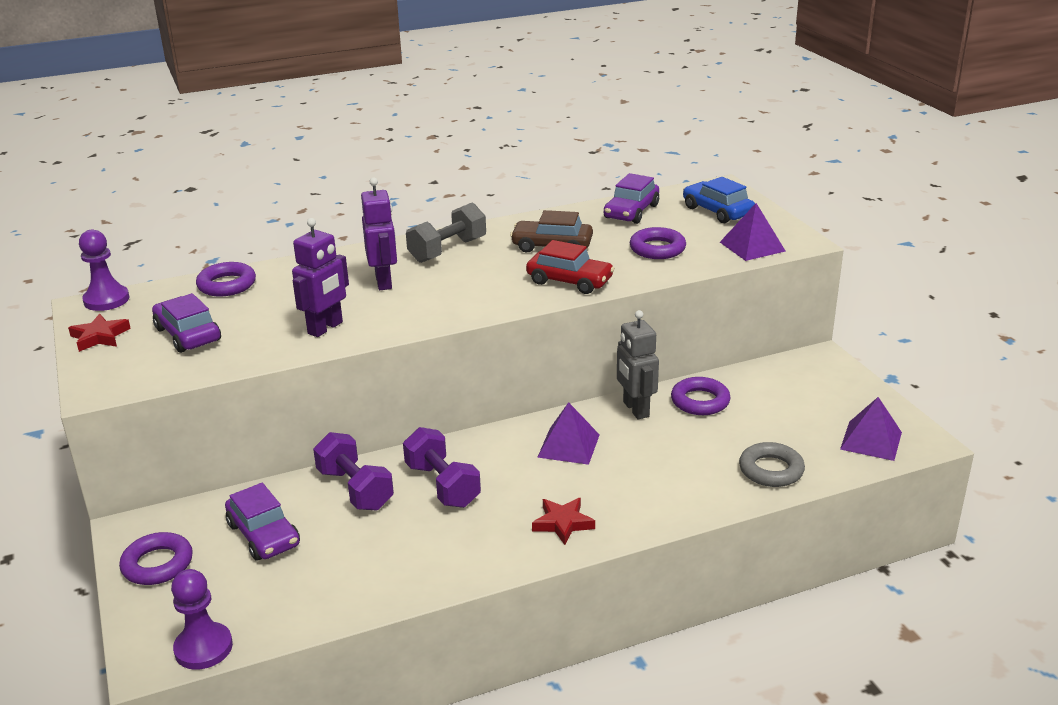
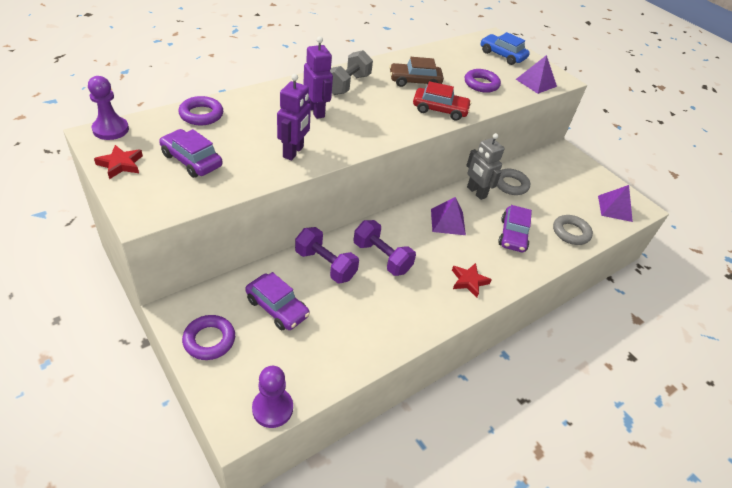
camera: 20 degrees left, 15 degrees up
(631, 212) = (451, 55): purple car -> purple car (513, 235)
(700, 401) = (510, 185): purple ring -> grey ring

